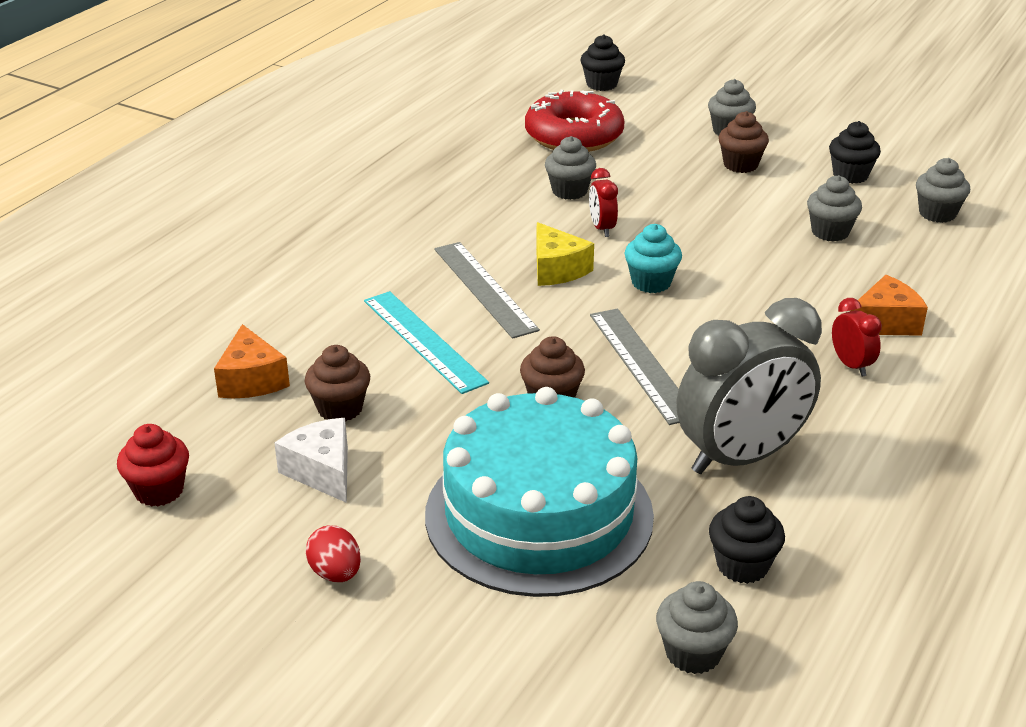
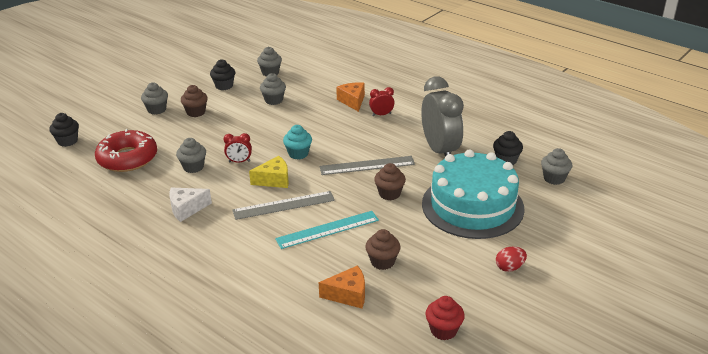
camera: 80 degrees left, 0 degrees up
(322, 471) = (434, 270): white cheese -> white cheese (186, 209)

